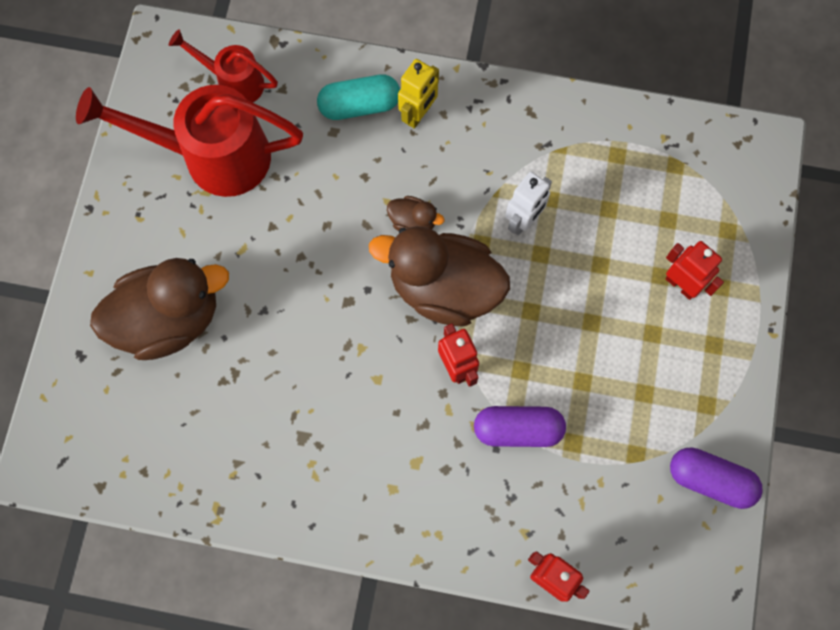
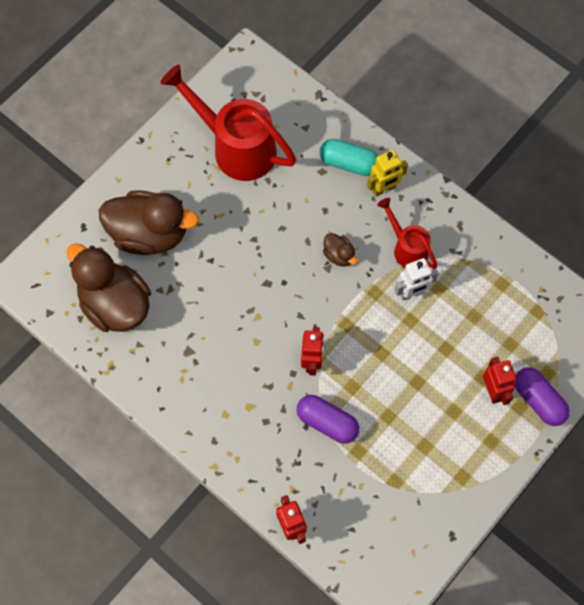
camera: 30 degrees right, 5 degrees down
(234, 82) = (277, 107): red watering can -> red watering can (407, 248)
(444, 288) = (333, 308): brown duck -> brown duck (115, 304)
(710, 480) = (434, 525): purple capsule -> purple capsule (538, 400)

